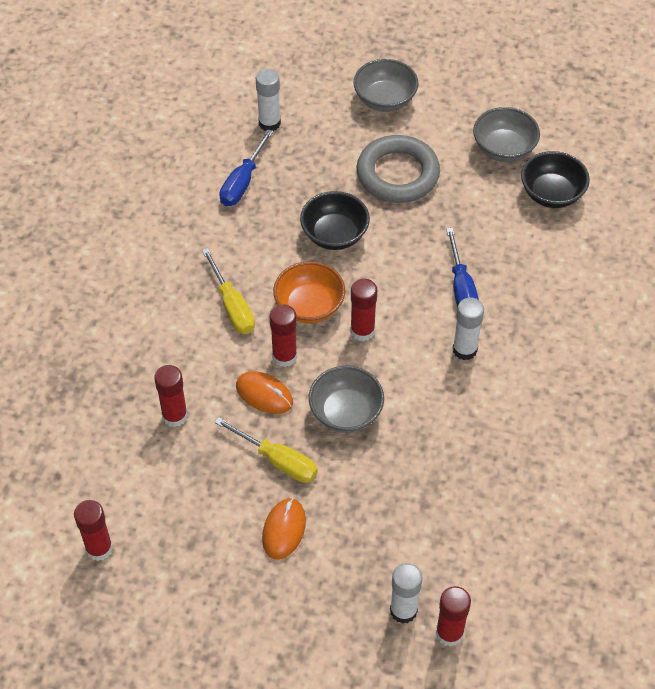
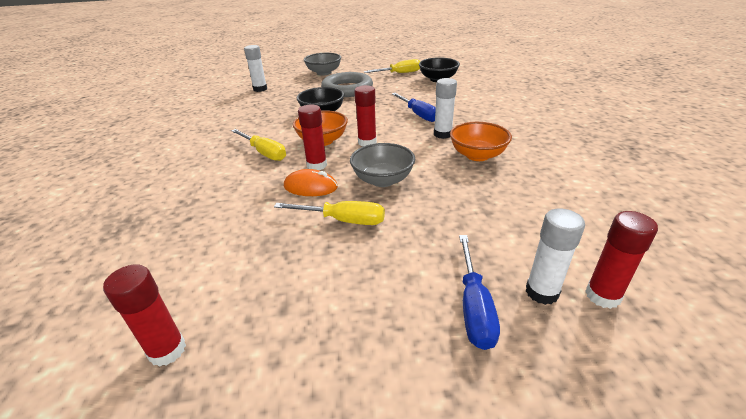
camera: 20 degrees left, 20 degrees down
(175, 416) = (234, 218): red glue stick -> none
(242, 182) = (251, 108): blue screwdriver -> blue screwdriver (474, 307)
(284, 530) = (377, 266): orange mouse -> none
(478, 409) = (477, 155): none -> orange bowl
(504, 149) = (399, 73): grey bowl -> yellow screwdriver

